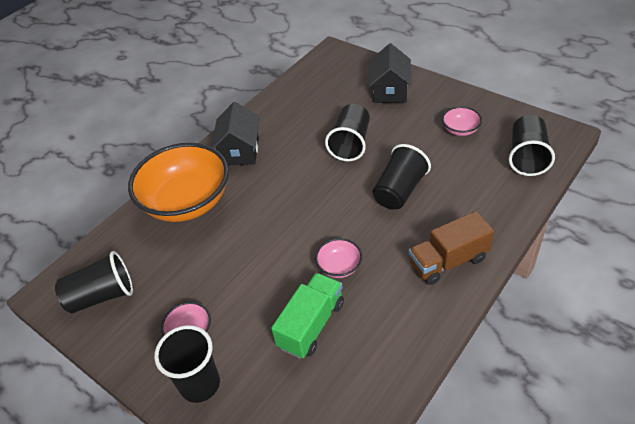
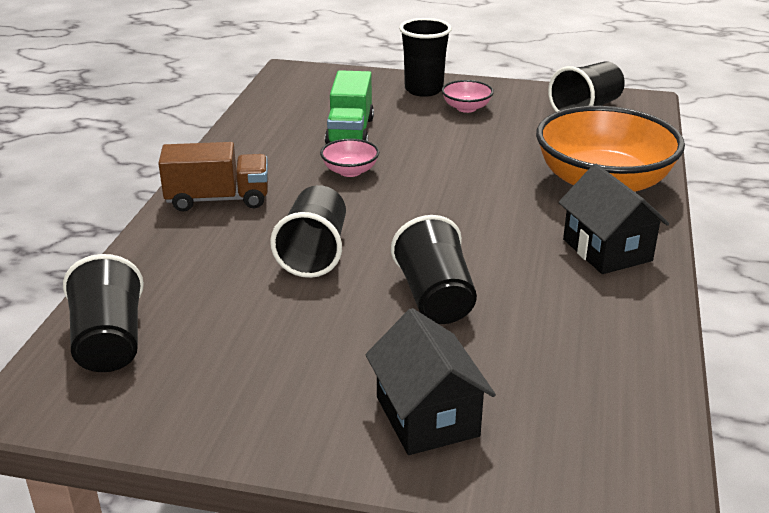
camera: 150 degrees right, 15 degrees down
(448, 261) = (218, 199): brown truck -> brown truck turned 45 degrees clockwise
(460, 130) = (242, 364): pink bowl -> none

